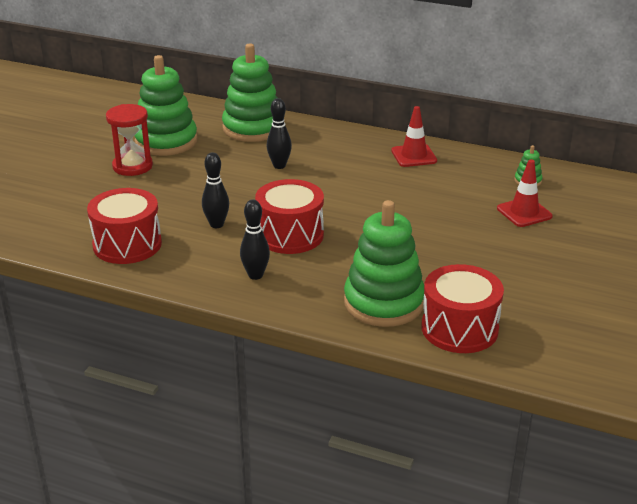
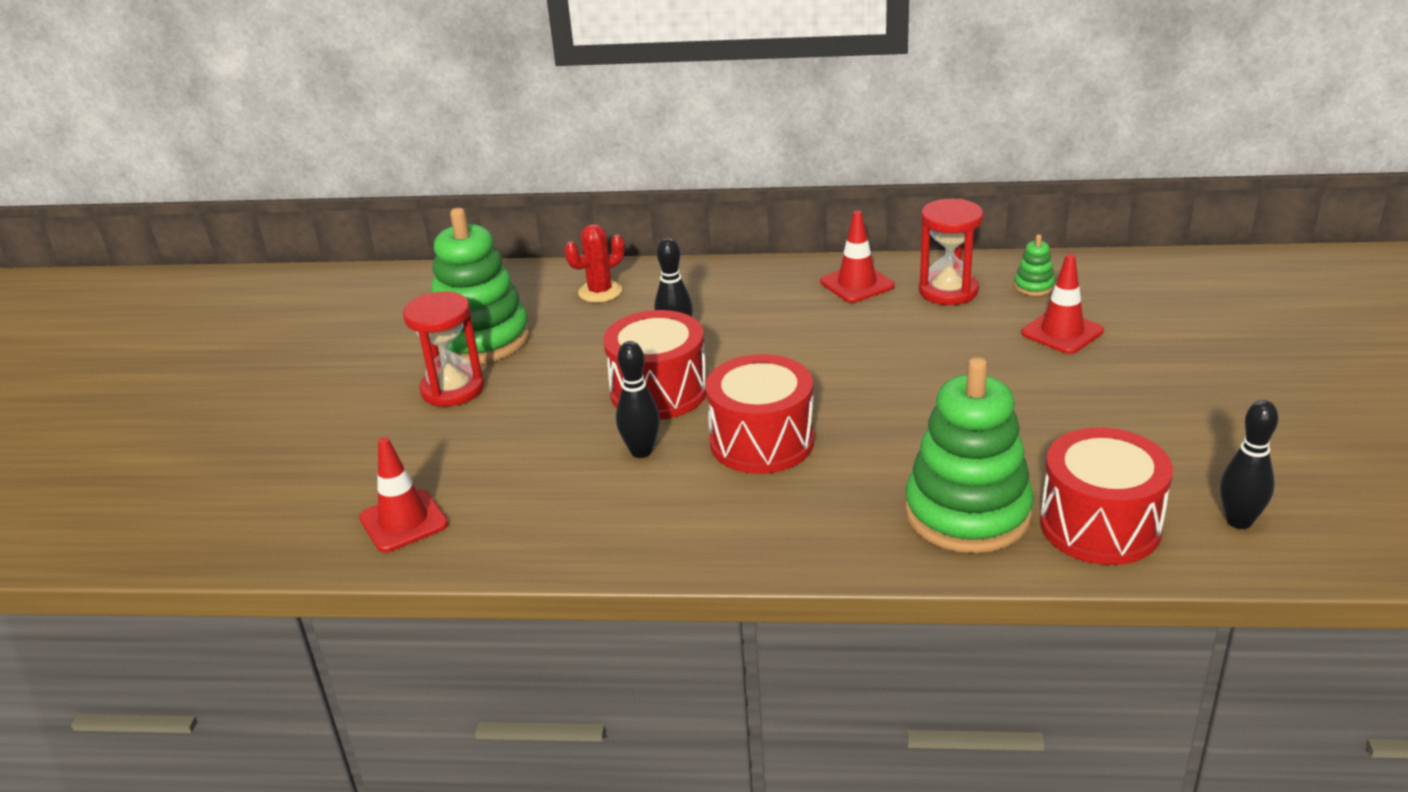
camera: 15 degrees left, 0 degrees up
(62, 232) = (403, 521): none -> red traffic cone
(127, 244) = (521, 517): red drum -> red drum (659, 392)
(253, 128) = (600, 292): green stacking toy -> red cactus
(255, 275) = (752, 518): black bowling pin -> black bowling pin (1239, 521)
(469, 172) = (948, 291): none -> red hourglass

